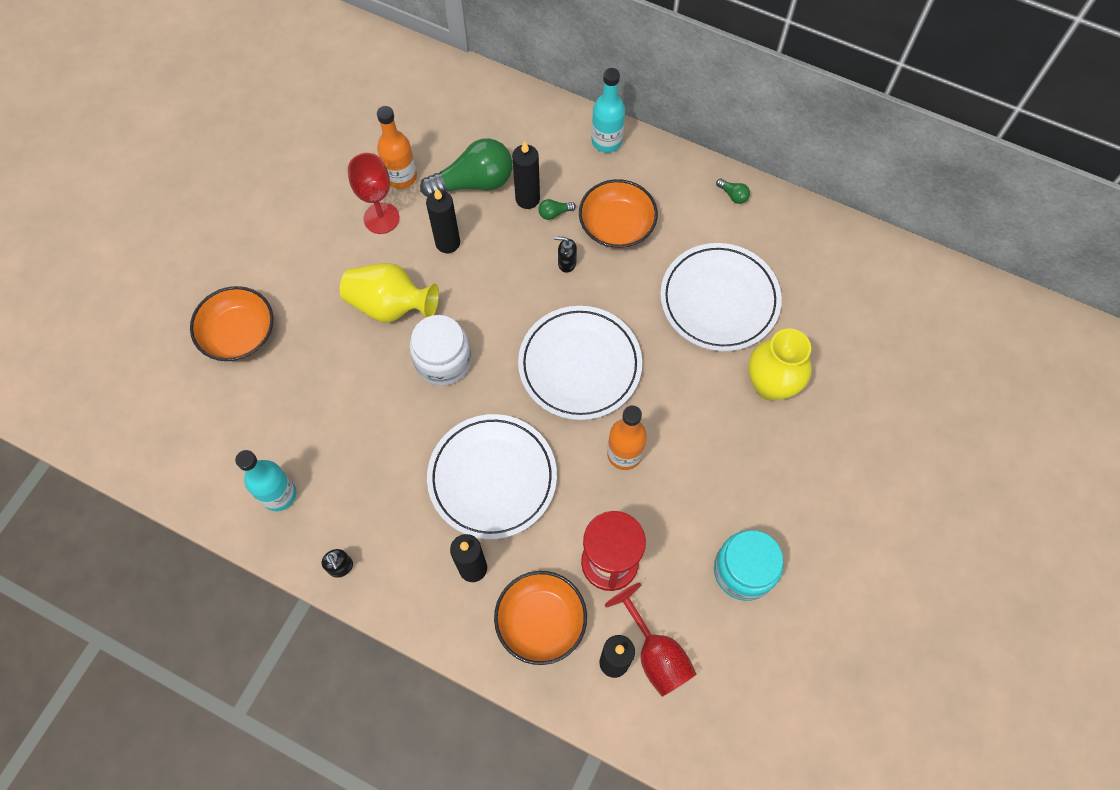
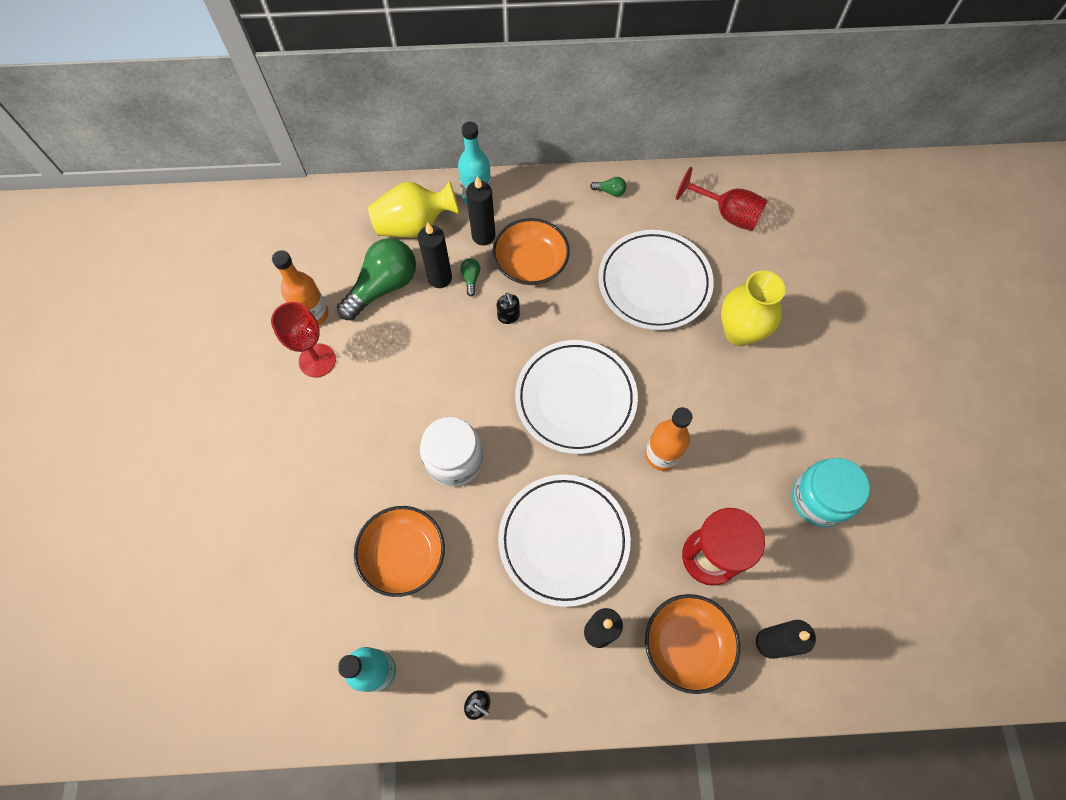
camera: 30 degrees left, 0 degrees up
(239, 334) = (244, 538): orange bowl -> orange bowl (403, 555)
(390, 305) = (375, 435): yellow vase -> yellow vase (415, 225)
(447, 243) = (392, 352): black candle -> black candle (483, 236)
(554, 213) = (471, 279): green light bulb -> green light bulb turned 135 degrees clockwise
(566, 263) = (508, 316): black soap dispenser -> black soap dispenser turned 90 degrees counterclockwise
(656, 654) = (798, 614): red goblet -> red goblet (727, 214)

